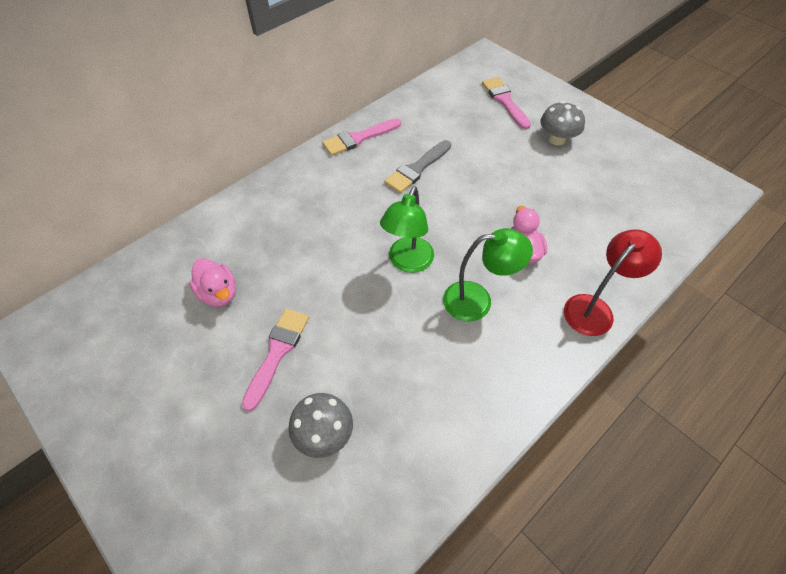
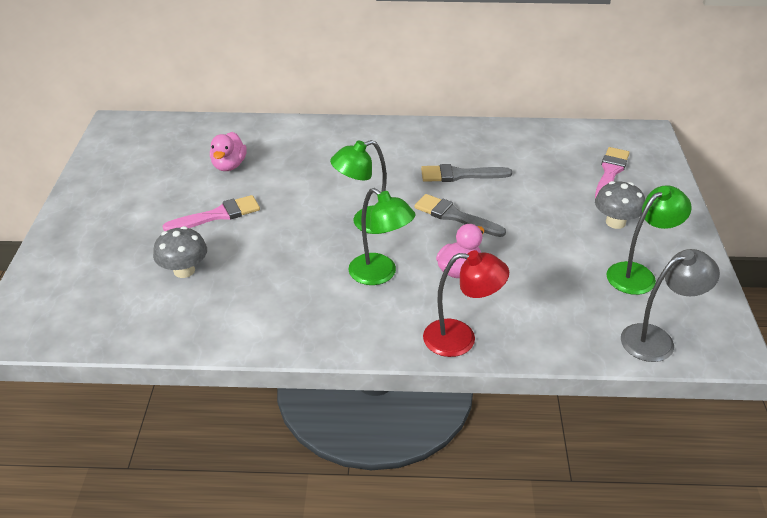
camera: 45 degrees right, 15 degrees down
(358, 138) = (444, 133): pink brush -> none
(459, 208) = (454, 216): none -> grey brush
(617, 170) = (638, 274): none -> green lamp
(685, 212) = (657, 340): none -> grey lamp

